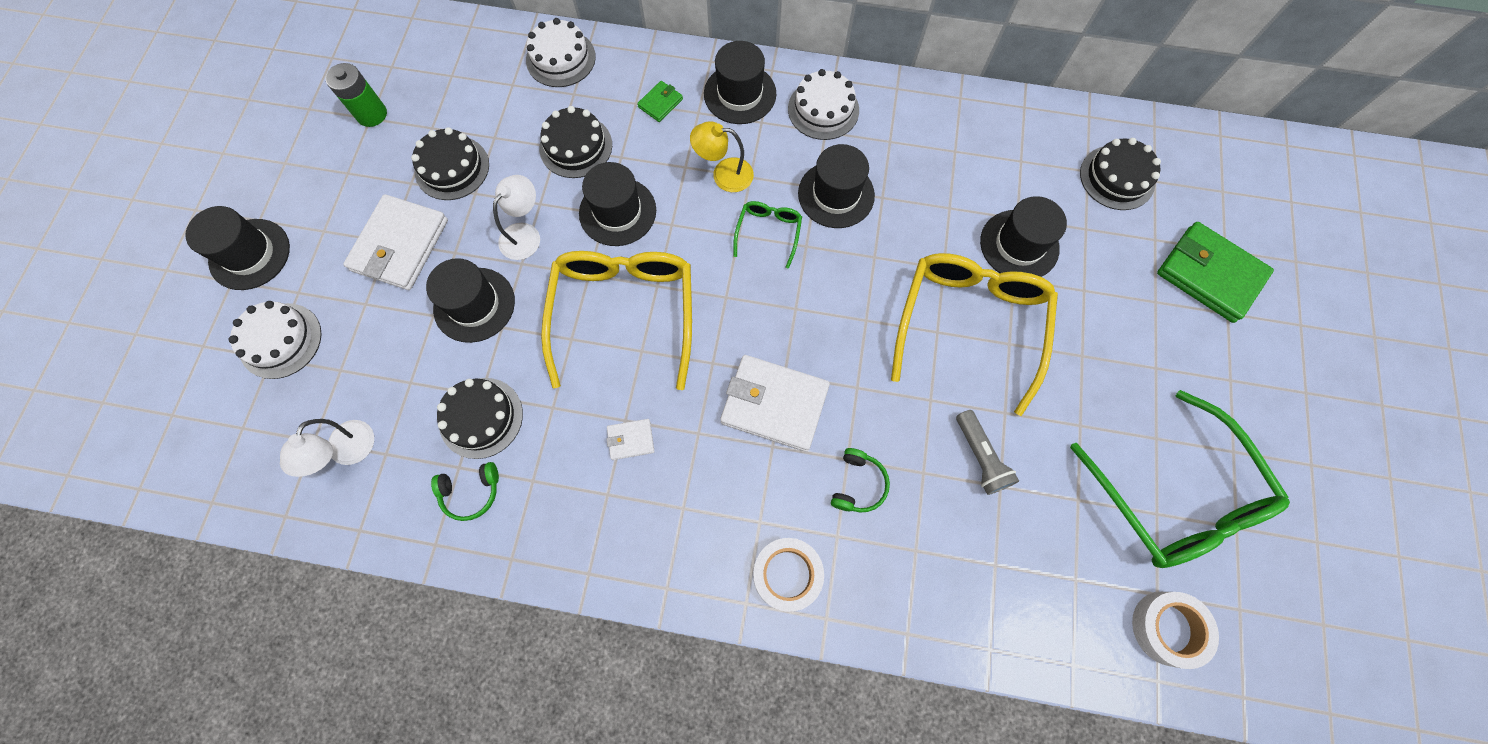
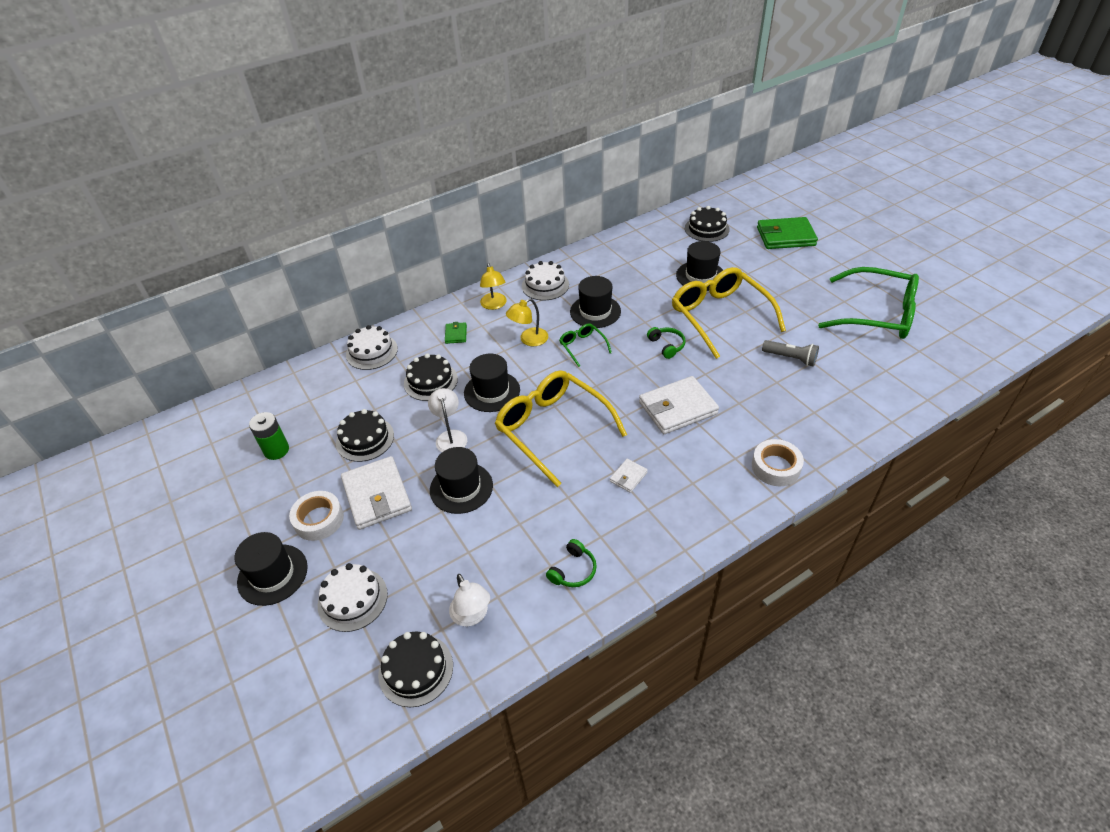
camera: 40 degrees left, 25 degrees down
(481, 417) = (533, 533): black cake -> black cake (416, 669)
(740, 94) = (494, 305): black hat -> yellow lamp
(858, 484) = (756, 408): green headphones -> green headphones (667, 345)
(1167, 628) = (938, 358): white tape -> white tape (319, 519)

